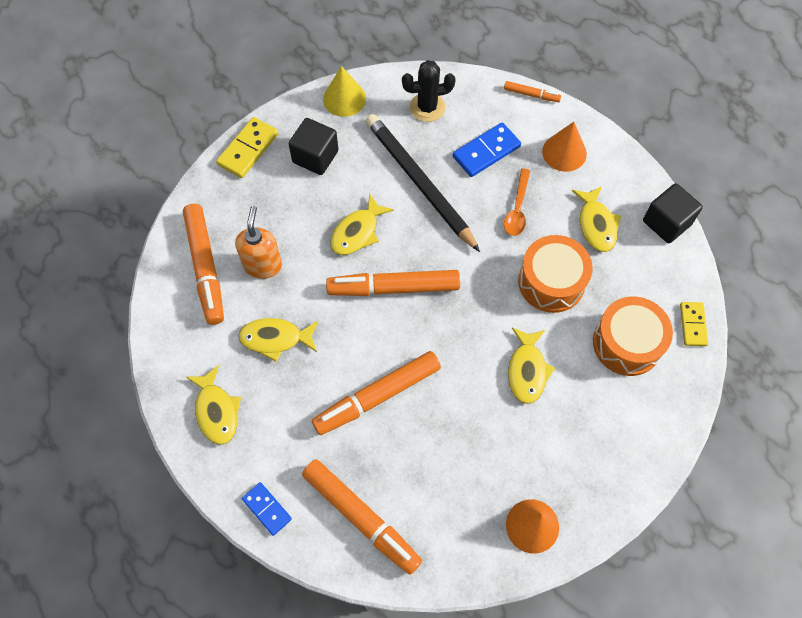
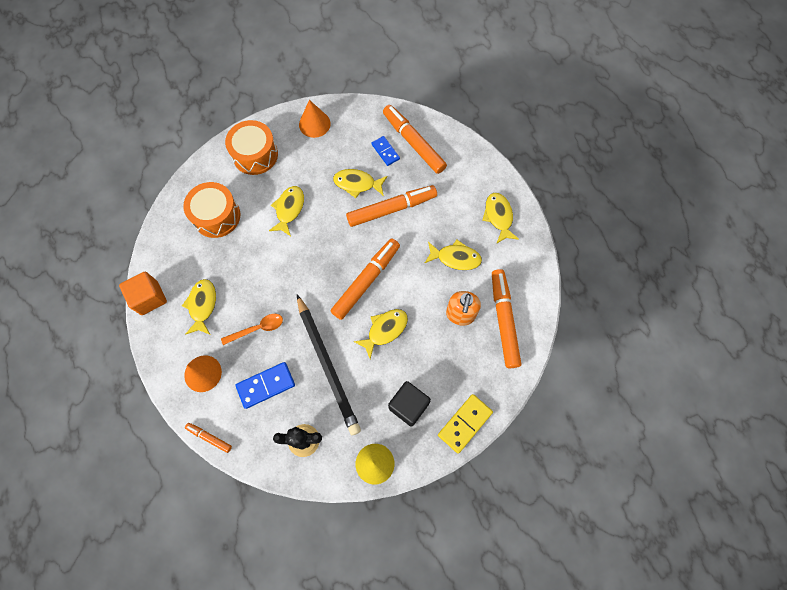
camera: 170 degrees left, 5 degrees up
(267, 509) = (469, 156): blue domino -> blue domino (385, 152)
(393, 288) = (366, 281): orange marker -> orange marker turned 60 degrees counterclockwise
(437, 428) = (357, 184): none -> yellow fish
(517, 209) = (257, 329): orange spoon -> orange spoon turned 45 degrees clockwise
(551, 282) = (252, 267): orange drum -> orange drum (255, 155)
(666, 222) = (149, 298): black cube -> orange cube
(692, 325) = (167, 221): yellow domino -> none

